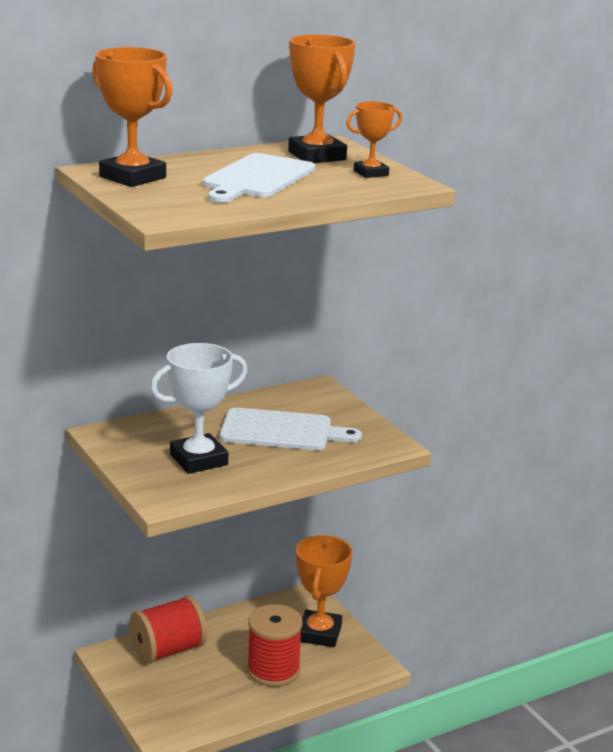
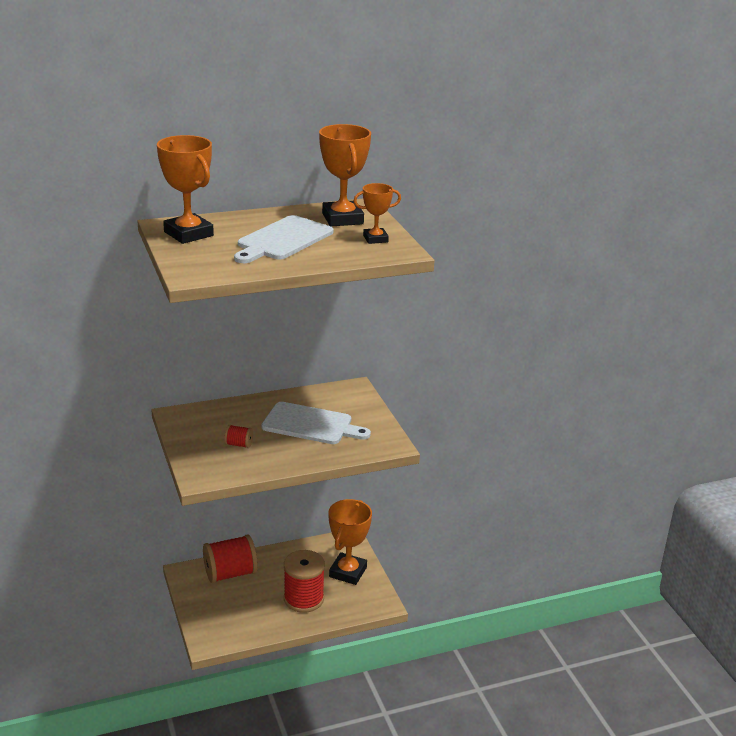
camera: 10 degrees right, 5 degrees up
(198, 460) = (239, 444): white trophy -> red spool

